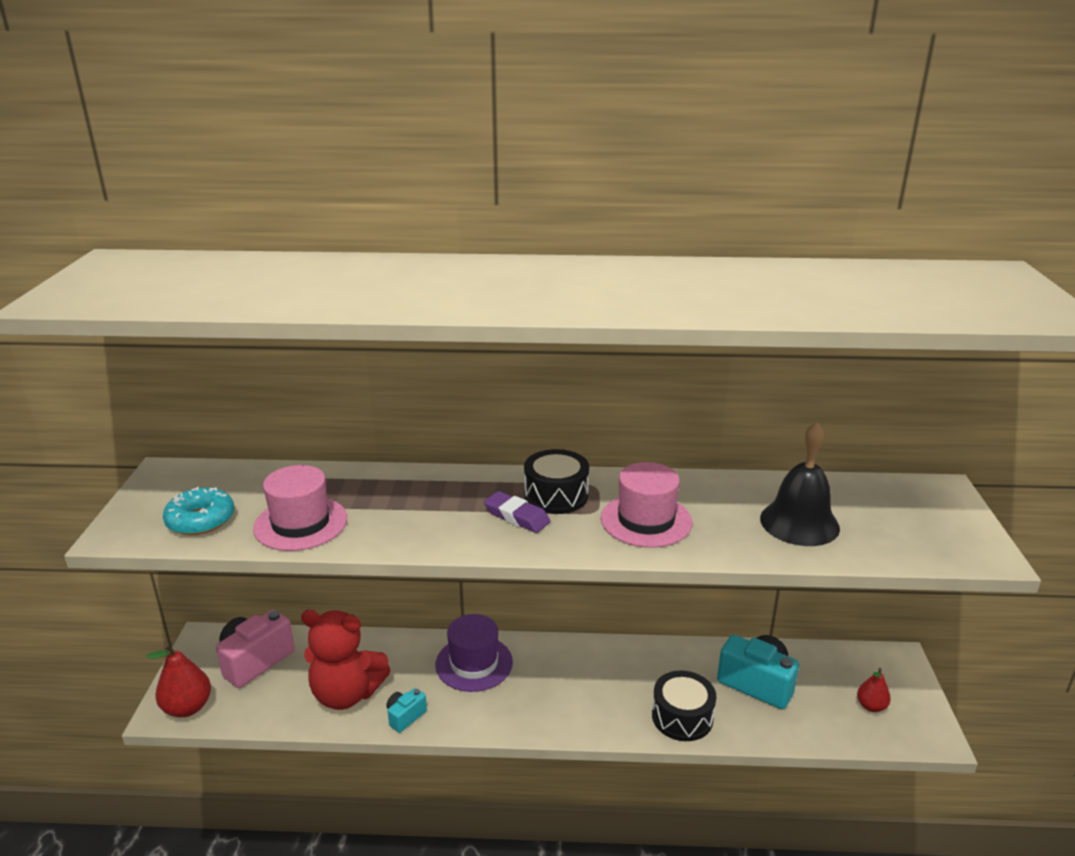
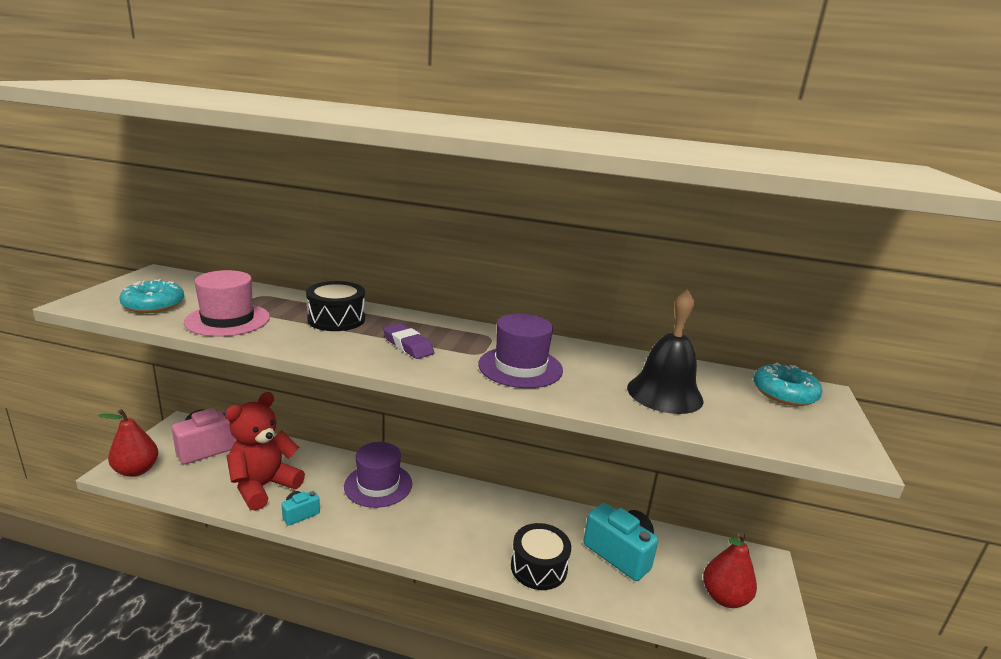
camera: 10 degrees right, 5 degrees down
(346, 694) = (263, 486): red teddy bear -> red teddy bear turned 105 degrees clockwise
(556, 495) = (452, 337): black drum -> black drum (336, 319)
(646, 520) = (520, 367): pink hat -> purple hat
(871, 706) = (724, 597): red pear -> red pear, size x1.64
(909, 497) = (784, 393): none -> turquoise donut

